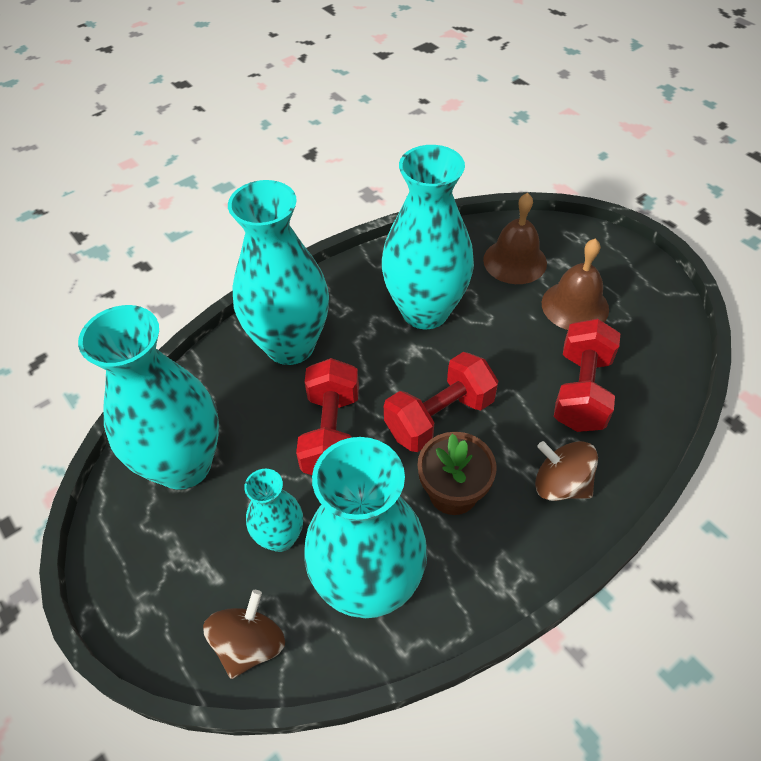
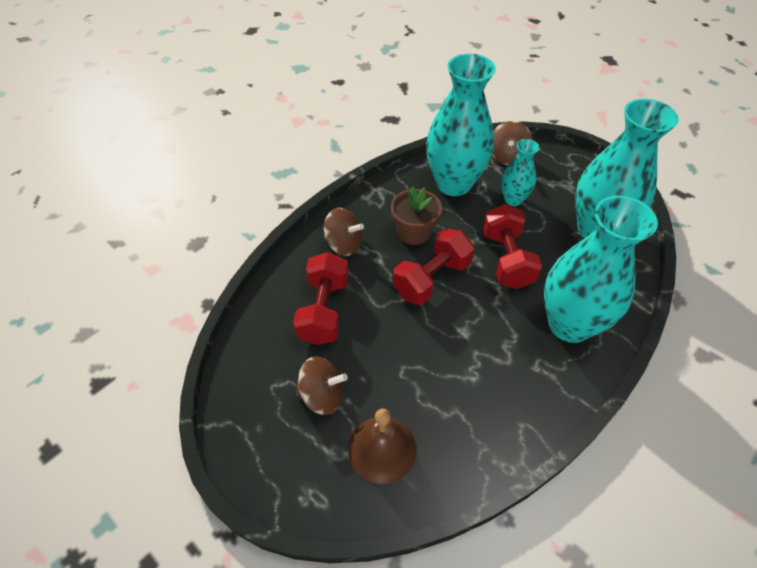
camera: 170 degrees right, 0 degrees up
(425, 311) = (463, 373): turquoise vase -> none
(575, 306) = (322, 395): brown bell -> brown spinning top

